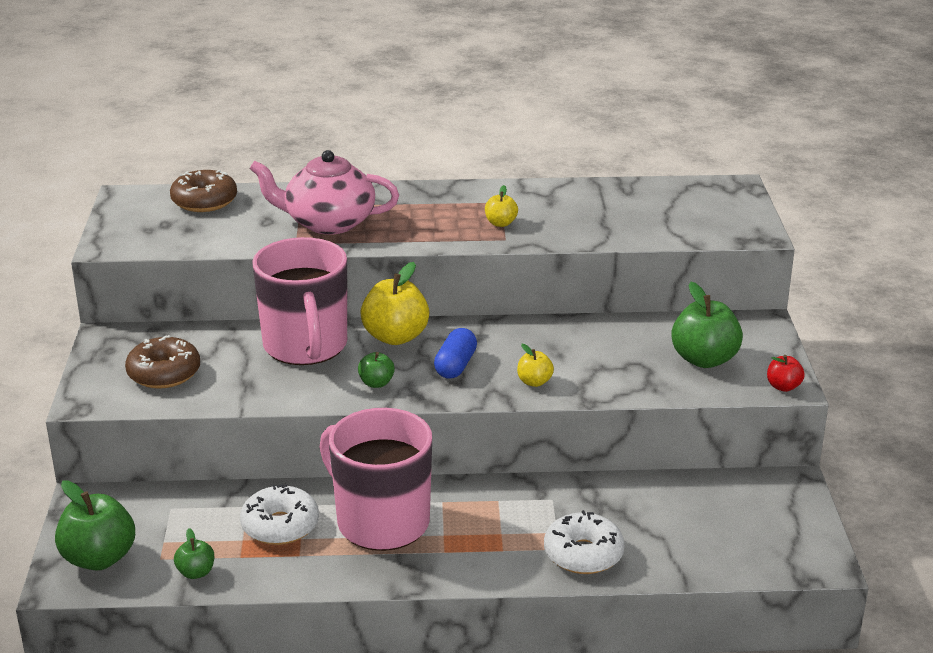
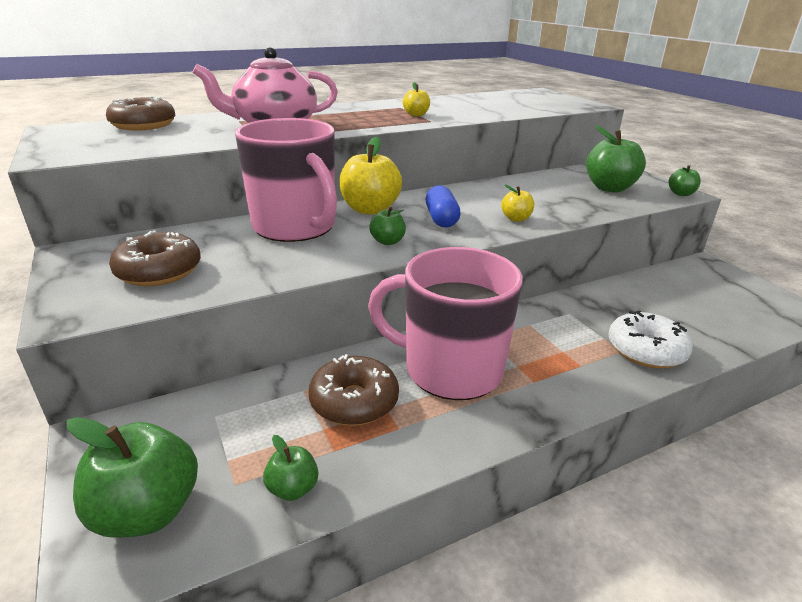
camera: 25 degrees left, 0 degrees up
(280, 526) = (354, 401): white donut -> brown donut
(783, 387) = (681, 194): red apple -> green apple

